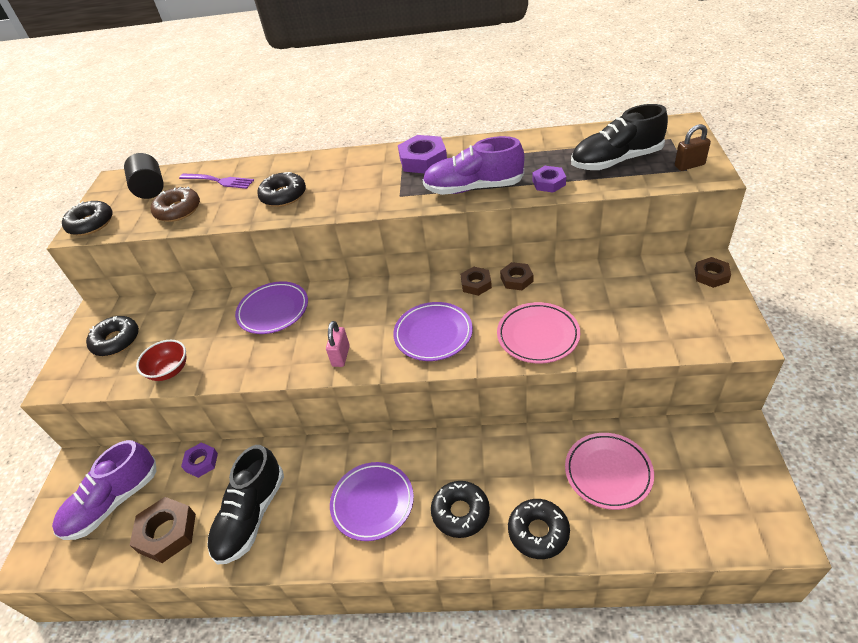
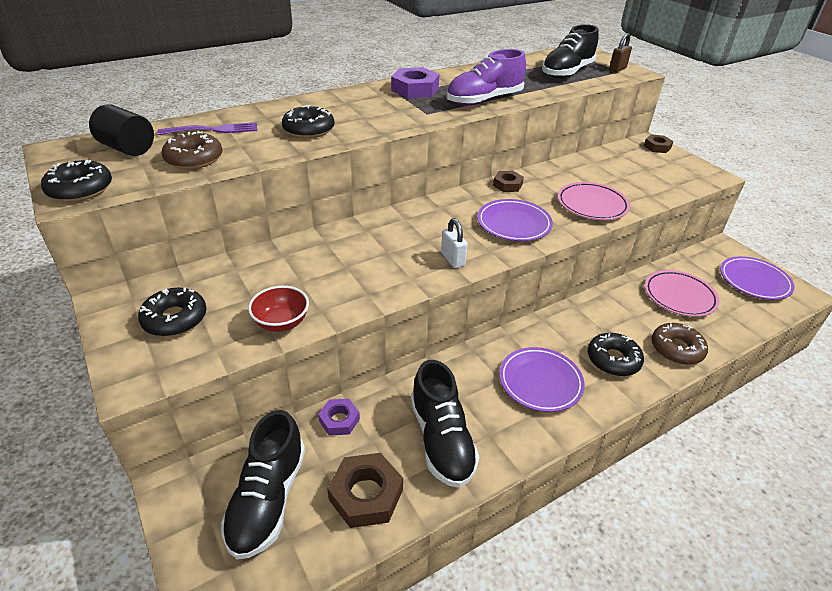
camera: 40 degrees left, 5 degrees down
(113, 502) = (268, 499): purple shoe -> black shoe
(273, 311) = (342, 245): purple plate -> purple plate (754, 281)
(341, 356) = (452, 259): pink padlock -> white padlock
(516, 279) = (535, 175): brown nut -> none
(538, 532) = (676, 349): black donut -> brown donut
(549, 183) = (537, 90): purple nut -> none

